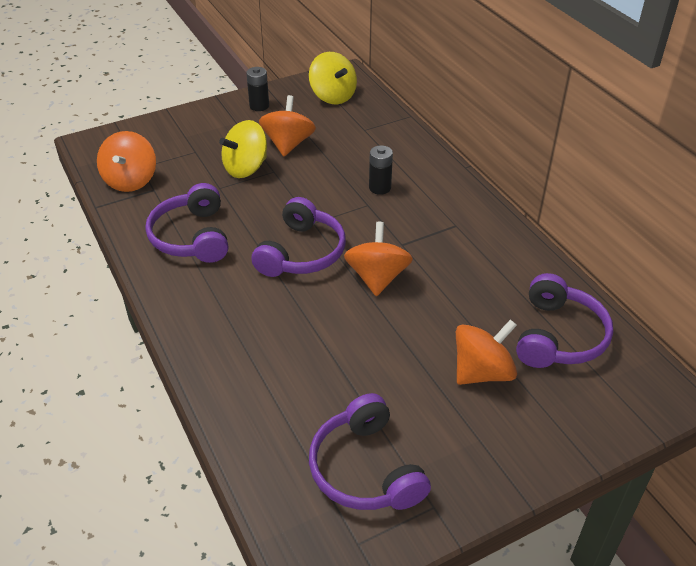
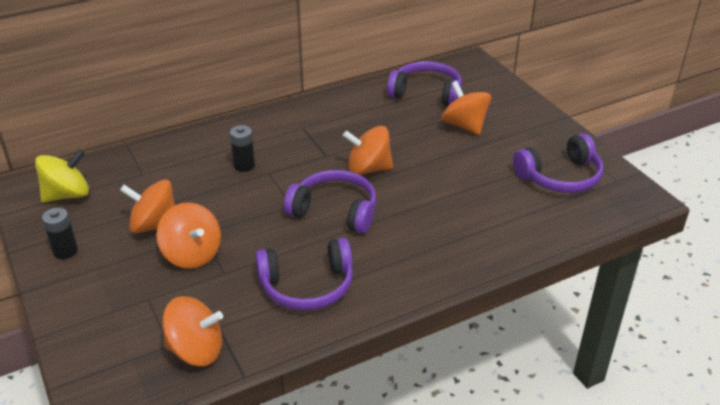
camera: 90 degrees left, 5 degrees down
(246, 168) = (192, 254): yellow spinning top -> orange spinning top

